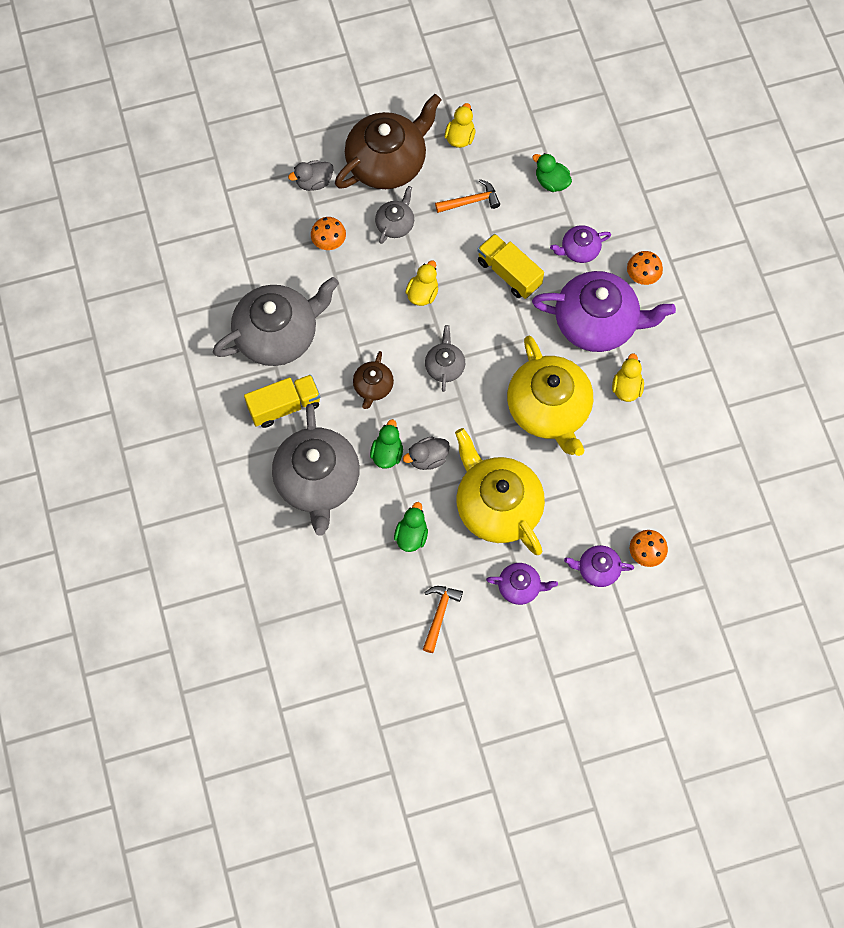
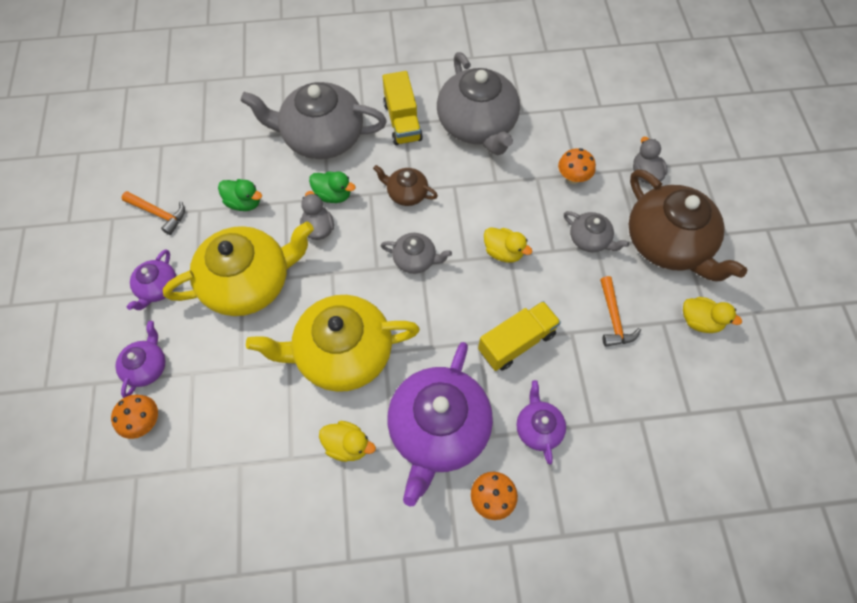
camera: 100 degrees right, 5 degrees down
(551, 182) = (635, 413): green duck -> none

